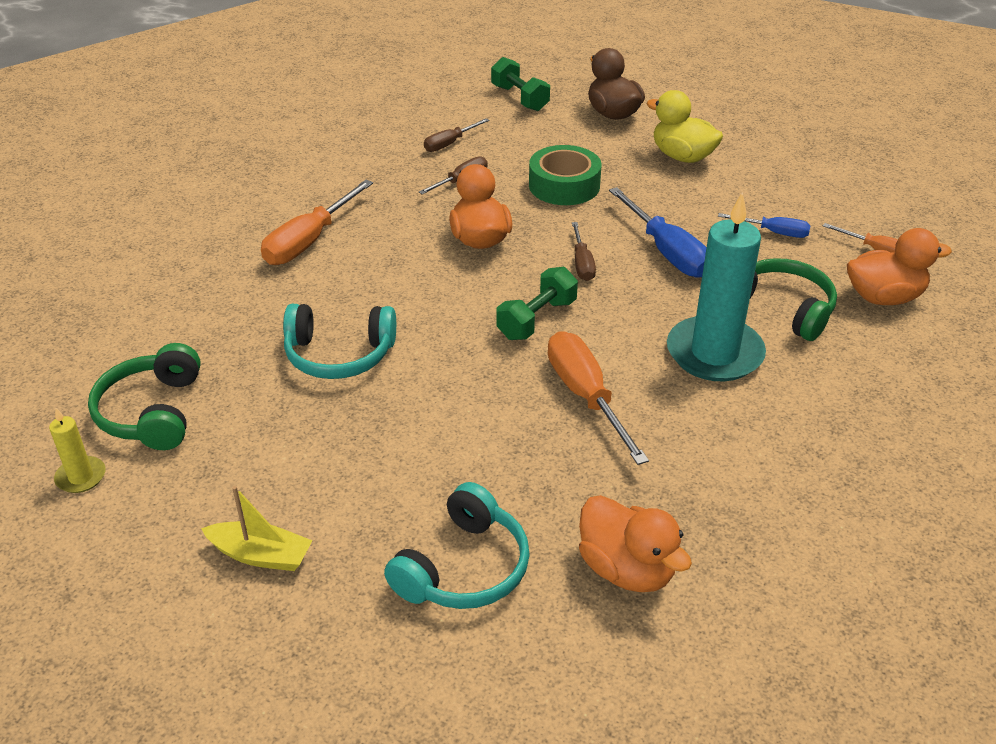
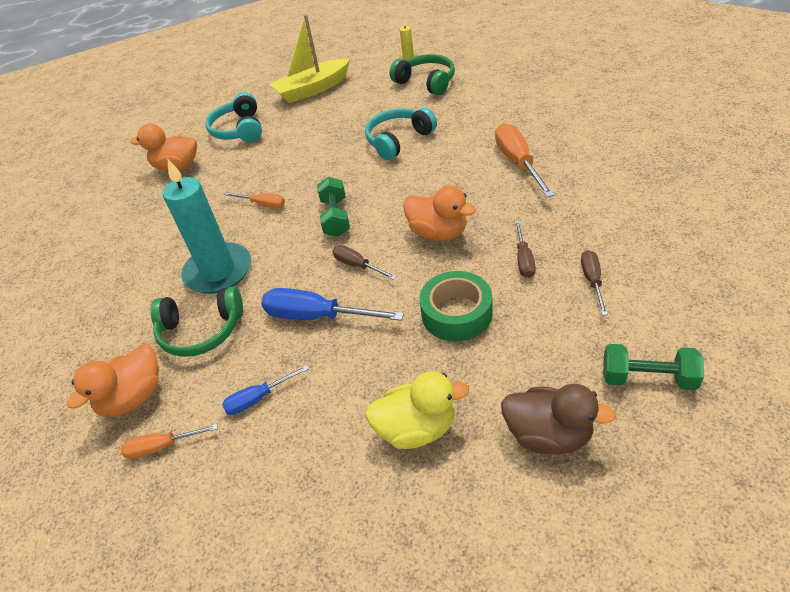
camera: 140 degrees right, 5 degrees up
(260, 555) = (313, 89): yellow boat -> yellow boat, size x1.71
(586, 396) = (263, 204): orange screwdriver -> orange screwdriver, size x0.57

